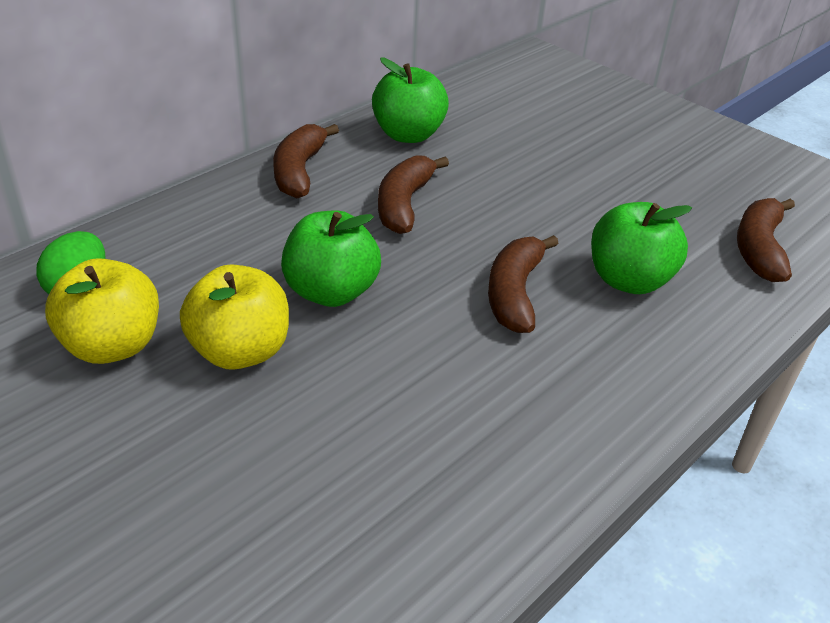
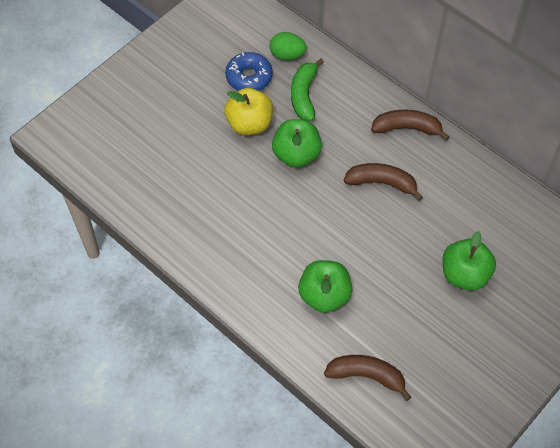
camera: 90 degrees right, 20 degrees up
(112, 346) = (249, 77): yellow apple -> blue donut
(191, 273) = (304, 95): none -> green banana
(408, 135) = (464, 182): green apple -> green apple (464, 274)
(514, 294) = (305, 237): brown banana -> none

